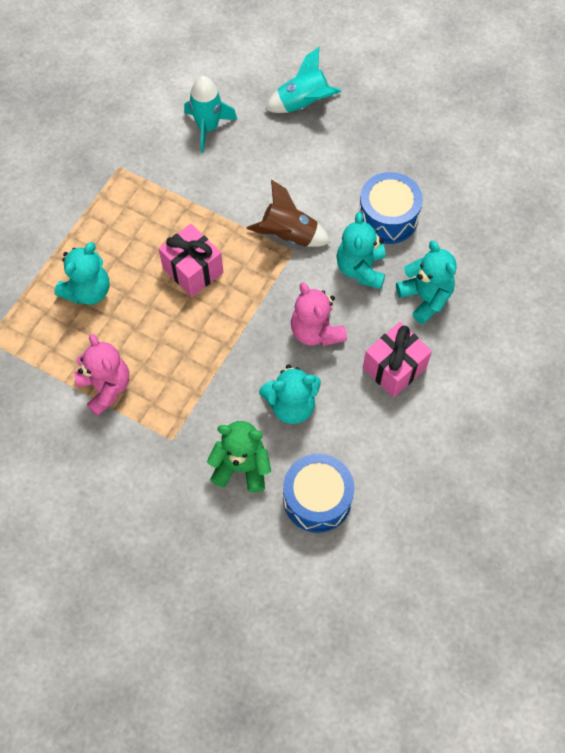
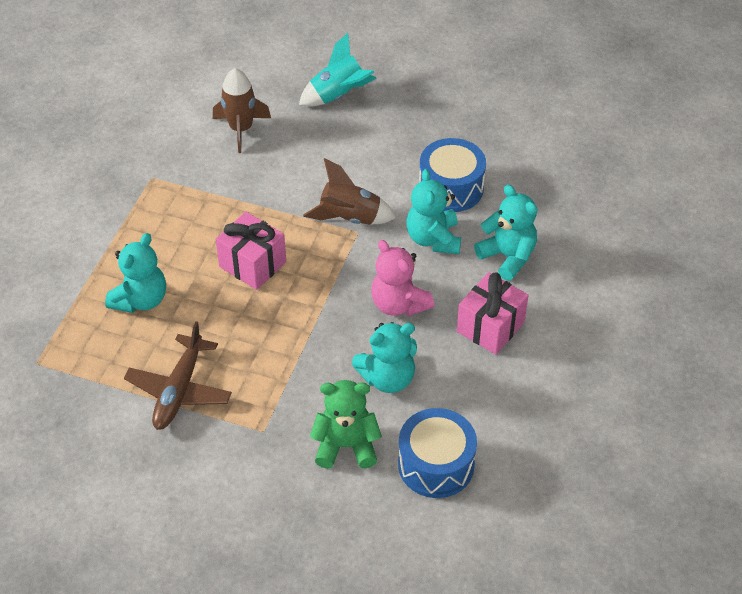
camera: 10 degrees left, 15 degrees down
(106, 387) = (179, 390): pink teddy bear -> brown plane
(208, 127) = (241, 129): turquoise rocket -> brown rocket

